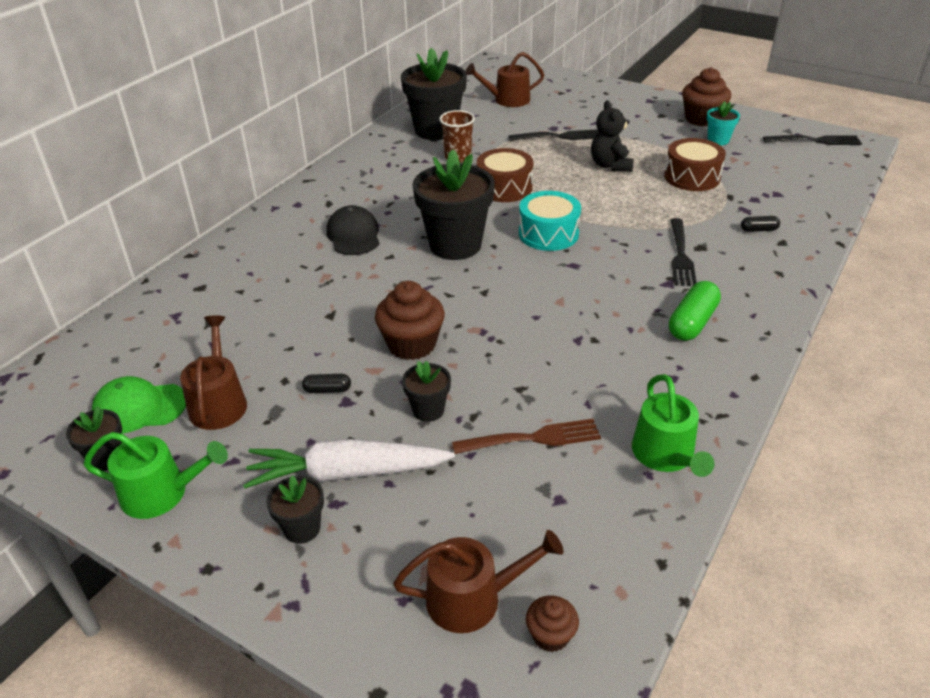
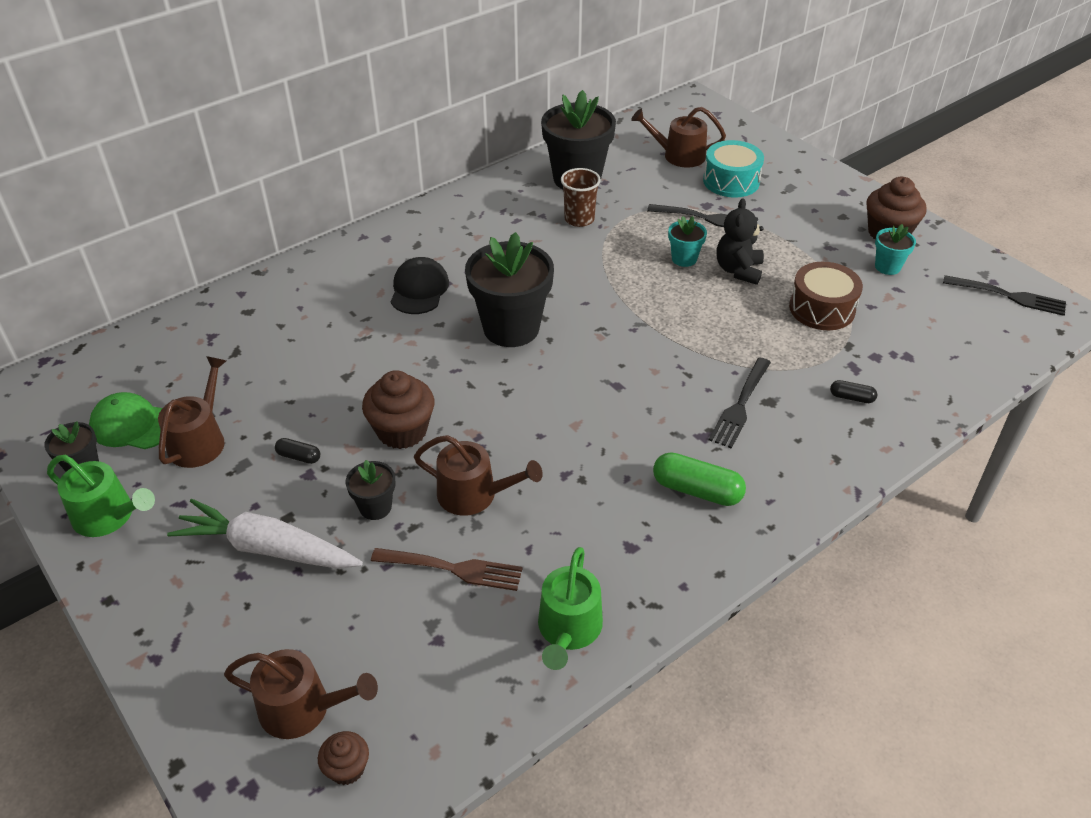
camera: 20 degrees right, 5 degrees up
(302, 528) = (201, 589): black flower pot -> none
(504, 187) = (604, 270): brown drum -> none
(510, 376) = (474, 494): none -> brown watering can
(548, 233) = (615, 340): turquoise drum -> turquoise drum (731, 181)
(562, 166) = (684, 259): none -> turquoise flower pot
(692, 322) = (697, 490): green capsule -> green capsule turned 60 degrees clockwise

